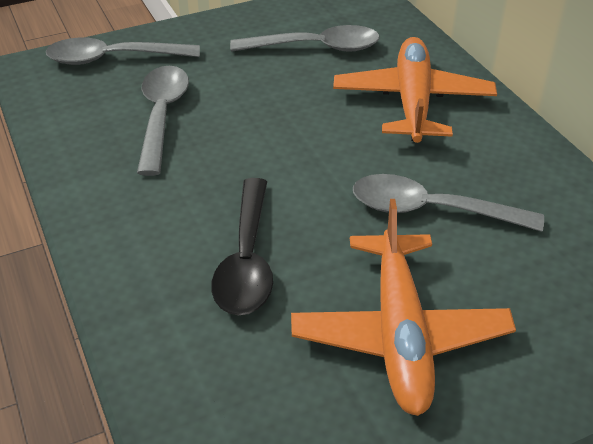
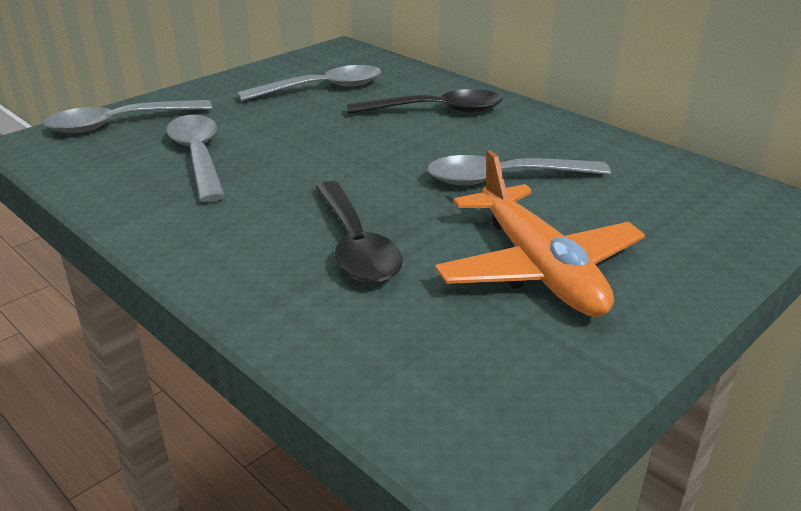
camera: 20 degrees left, 10 degrees down
(412, 101) = (436, 111): orange plane -> black spoon

